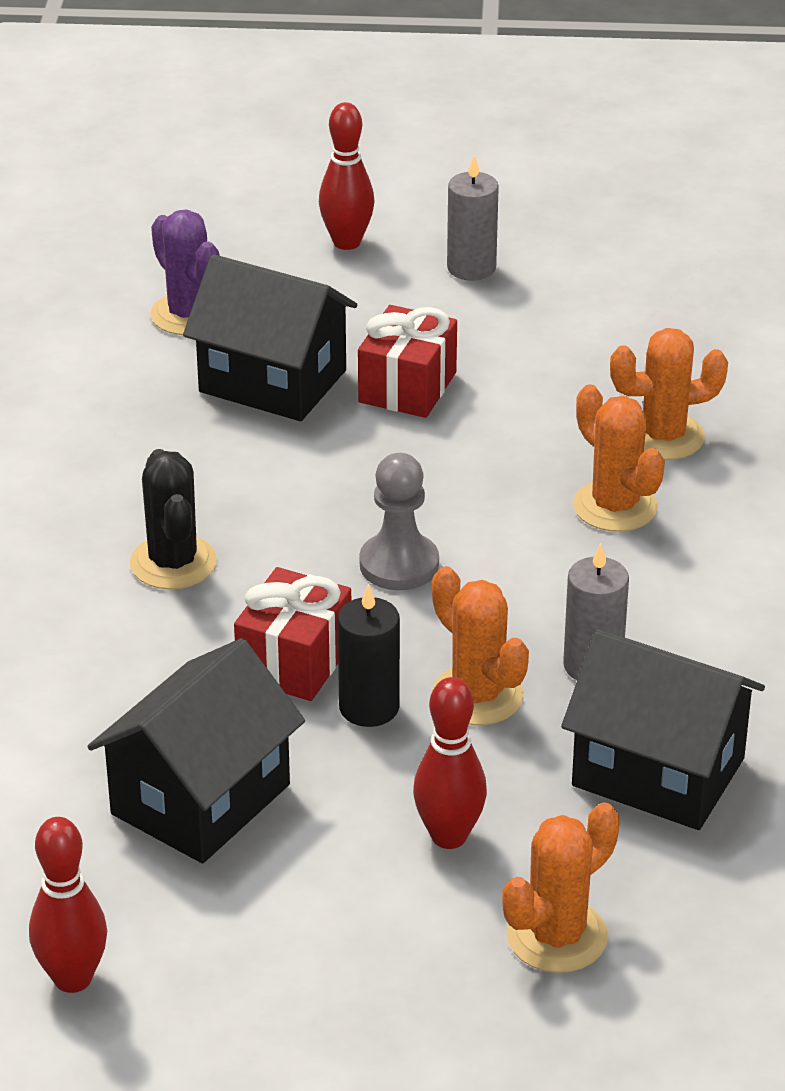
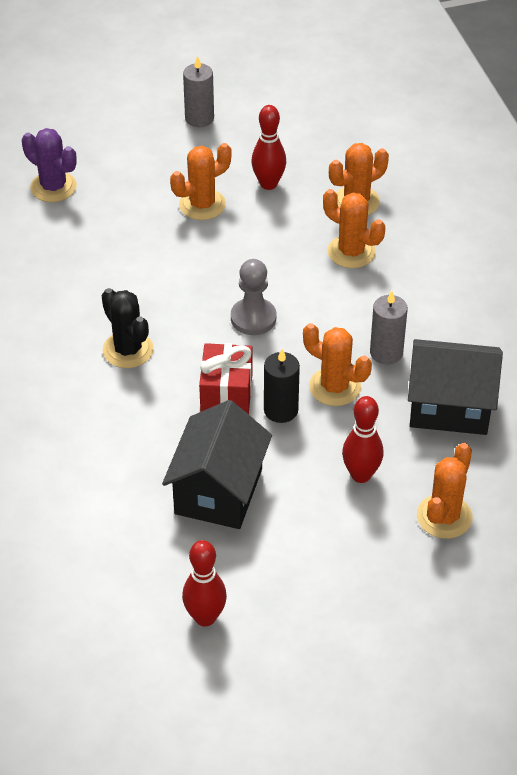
camera: 20 degrees left, 10 degrees up
(273, 381) = (124, 219): black house -> none
(347, 242) = (120, 117): red bowling pin -> red bowling pin (268, 184)
(407, 387) = (202, 204): red gift -> orange cactus

